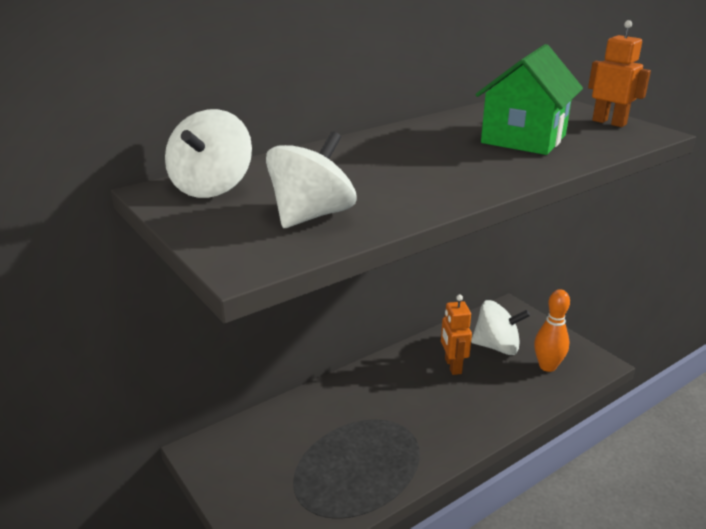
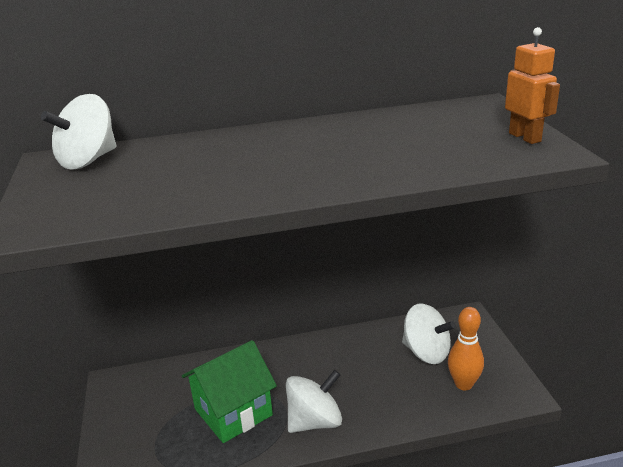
camera: 25 degrees right, 0 degrees up
(311, 215) = (125, 196): white spinning top -> white spinning top (315, 421)
(452, 366) = (369, 361): orange robot -> none
(523, 139) = (408, 146): green house -> green house (233, 412)

